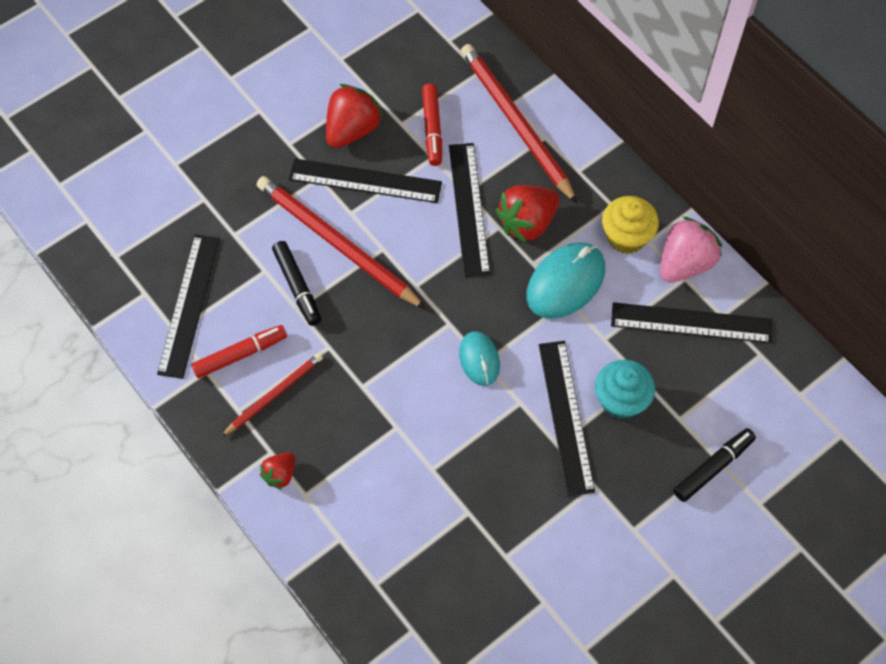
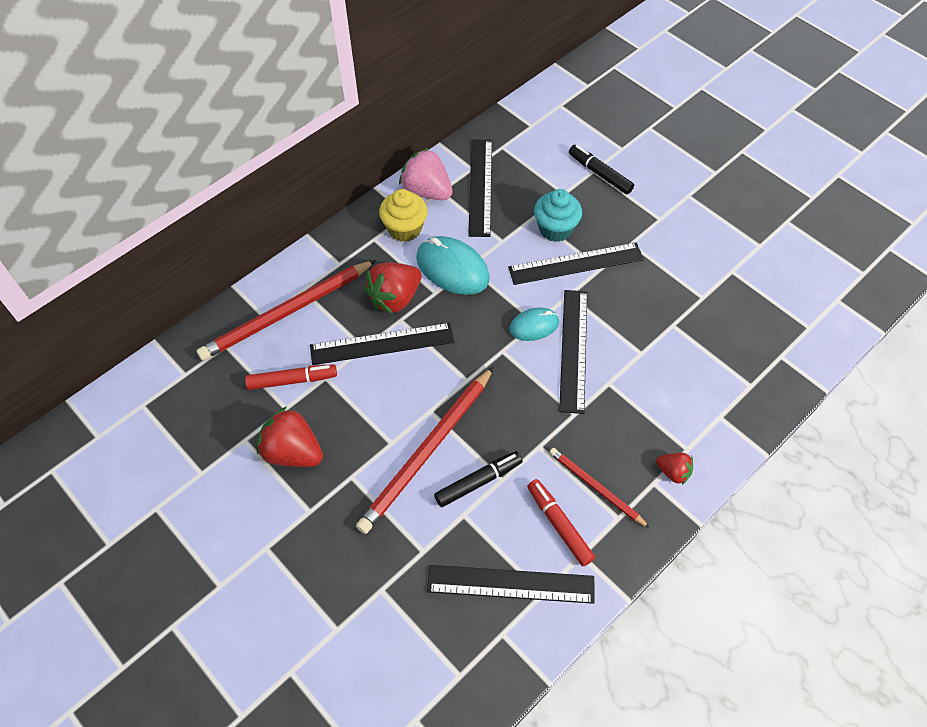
camera: 95 degrees left, 5 degrees down
(365, 181) = (354, 433): black ruler -> black ruler (573, 349)
(527, 223) = (395, 298): red strawberry -> red strawberry turned 90 degrees clockwise

